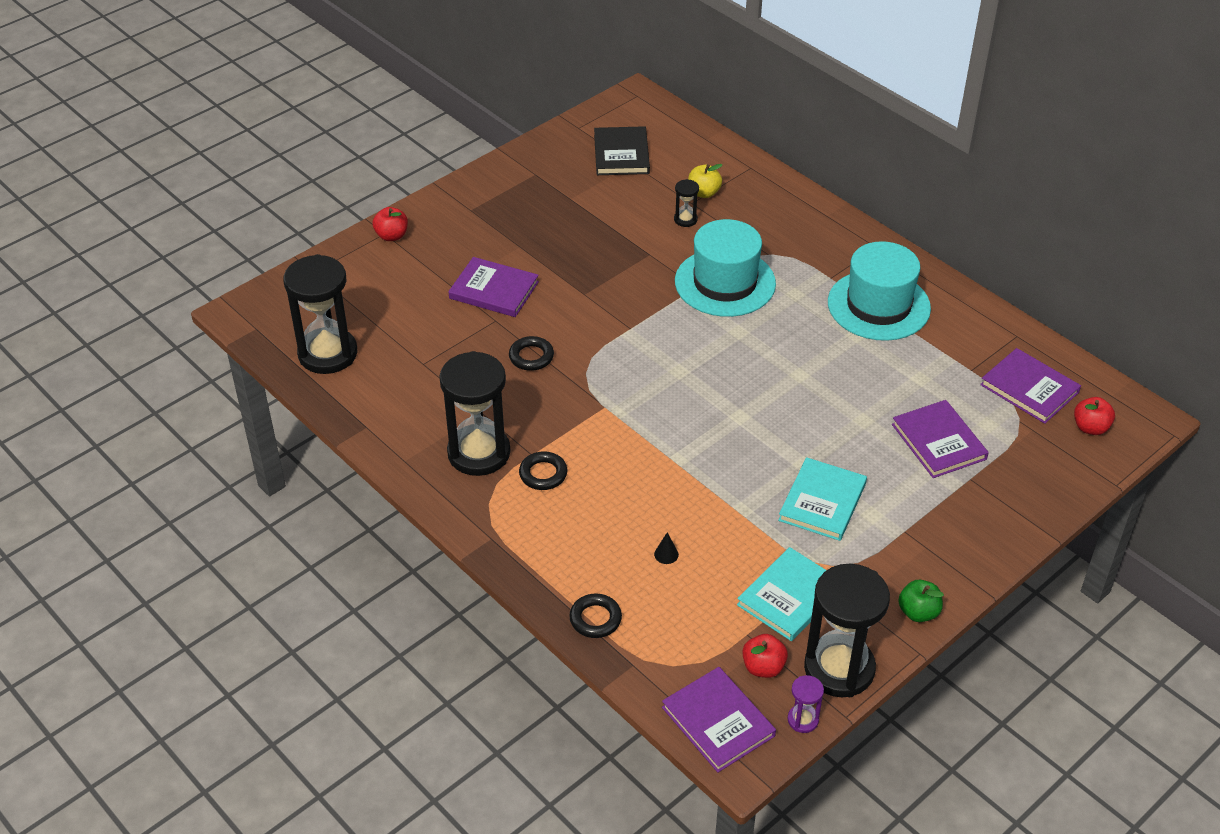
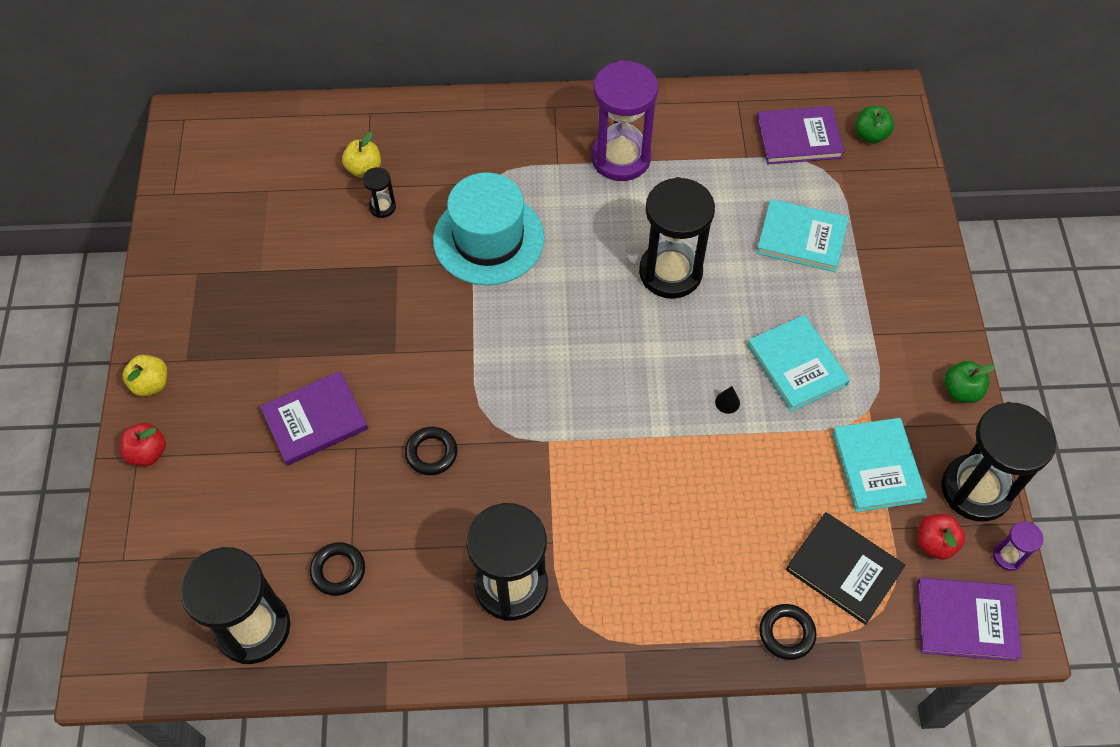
camera: 50 degrees left, 15 degrees up
(438, 206) = (151, 384): none -> yellow apple
(543, 474) = (584, 550): black ring -> black ring (338, 570)
(621, 154) = (246, 189): black book -> black book (844, 569)
(666, 554) = (759, 523): black cone -> black cone (727, 402)
(815, 388) = (670, 272): none -> black hourglass
(878, 305) = (620, 158): turquoise hat -> purple hourglass
(938, 442) = (801, 238): purple book -> turquoise book
(1090, 428) = (870, 135): red apple -> green apple

